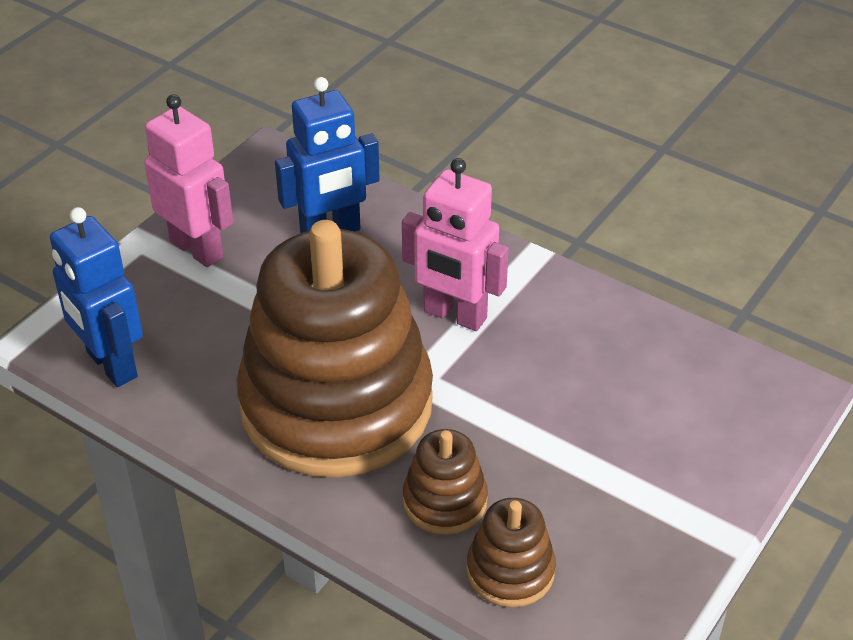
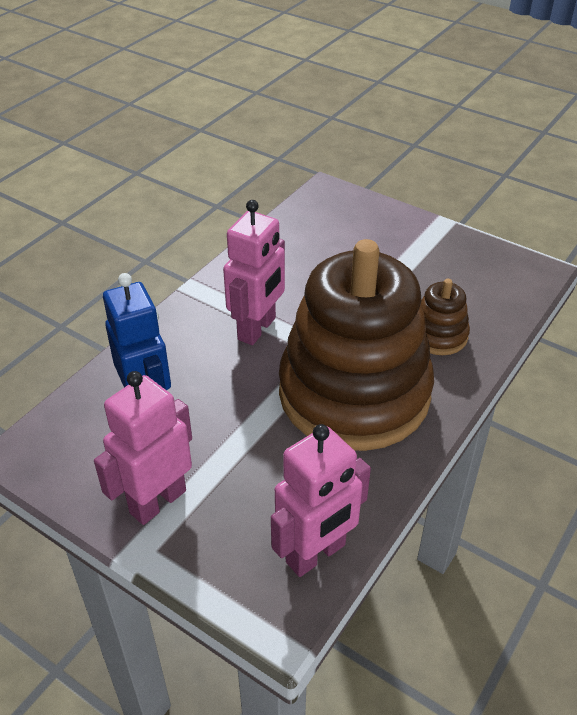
camera: 90 degrees left, 0 degrees up
(111, 365) = (316, 554): blue robot -> pink robot
(510, 571) = (488, 307): brown stacking toy -> none

